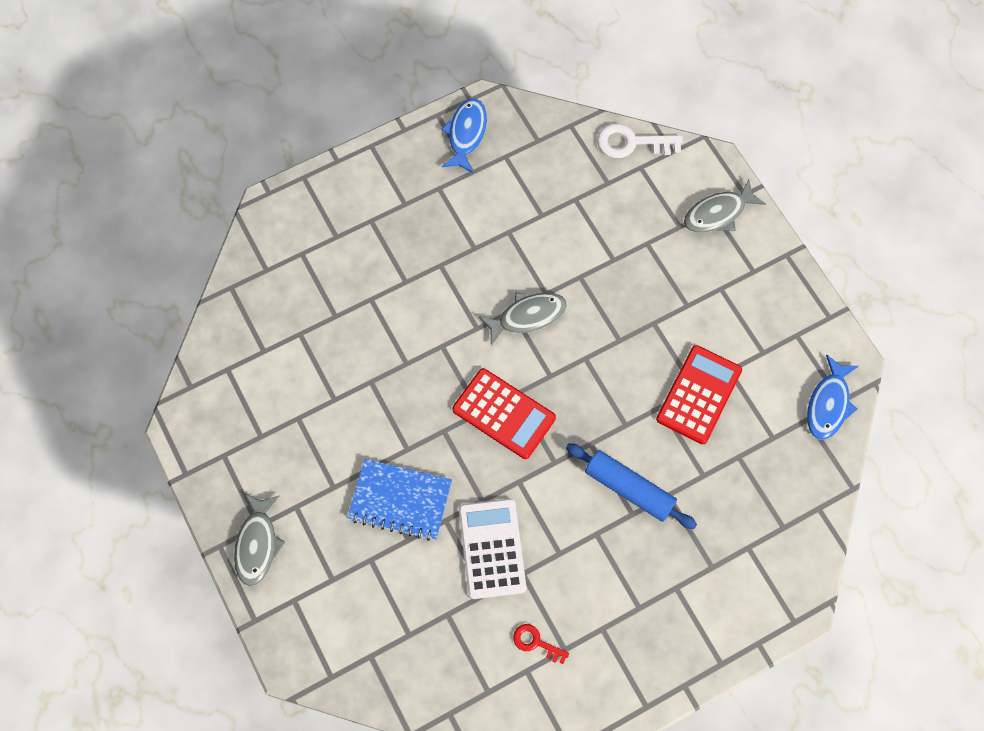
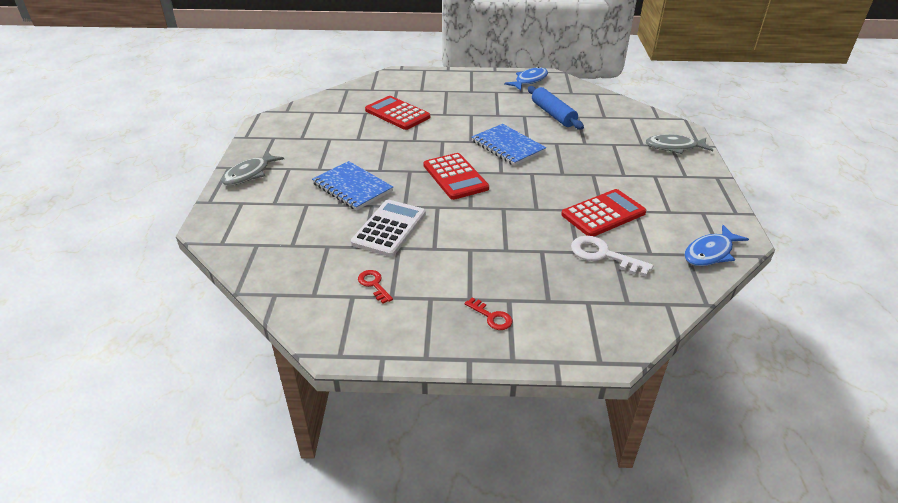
camera: 30 degrees right, 30 degrees down
(344, 314) = (397, 114): none -> red calculator
(527, 316) = (507, 146): grey fish -> blue notebook
(629, 489) = (514, 237): blue rolling pin -> blue rolling pin (553, 114)
(632, 143) = (632, 108): white key -> white key (603, 255)
(673, 620) = (491, 317): none -> red key

